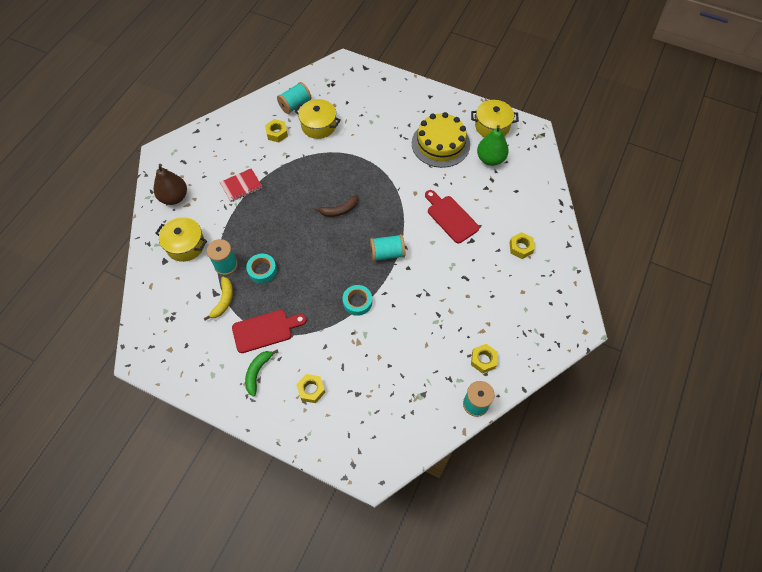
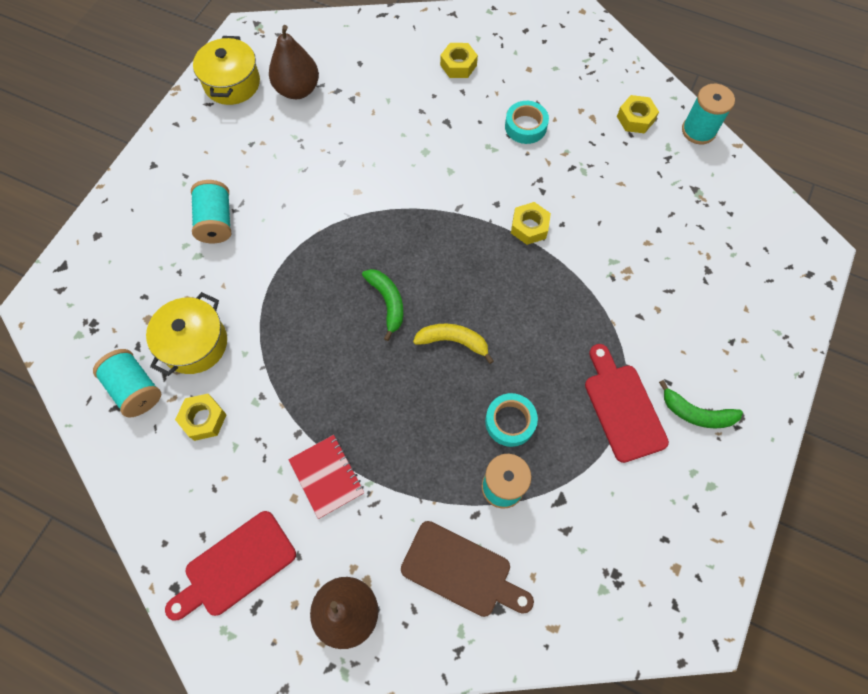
camera: 90 degrees left, 5 degrees up
(185, 245) = (461, 571): yellow pot -> brown cutting board
(223, 300) = (573, 483): yellow banana -> yellow banana (453, 341)
(311, 390) = (712, 332): yellow nut -> yellow nut (529, 227)
(339, 210) = (387, 302): brown banana -> green banana
(357, 302) = (560, 272): turquoise tape -> turquoise tape (525, 126)
(387, 253) = (471, 231): turquoise spool -> turquoise spool (216, 222)
(440, 144) = (260, 153): yellow cake -> none
(450, 217) = (405, 145): red cutting board -> red cutting board (235, 566)
(490, 159) = (297, 90): green pear -> brown pear

